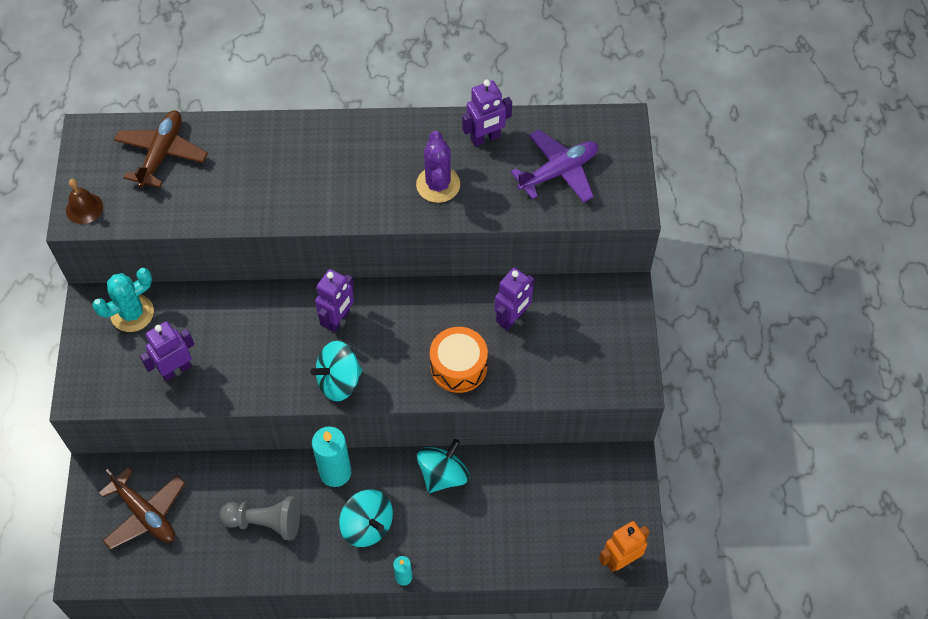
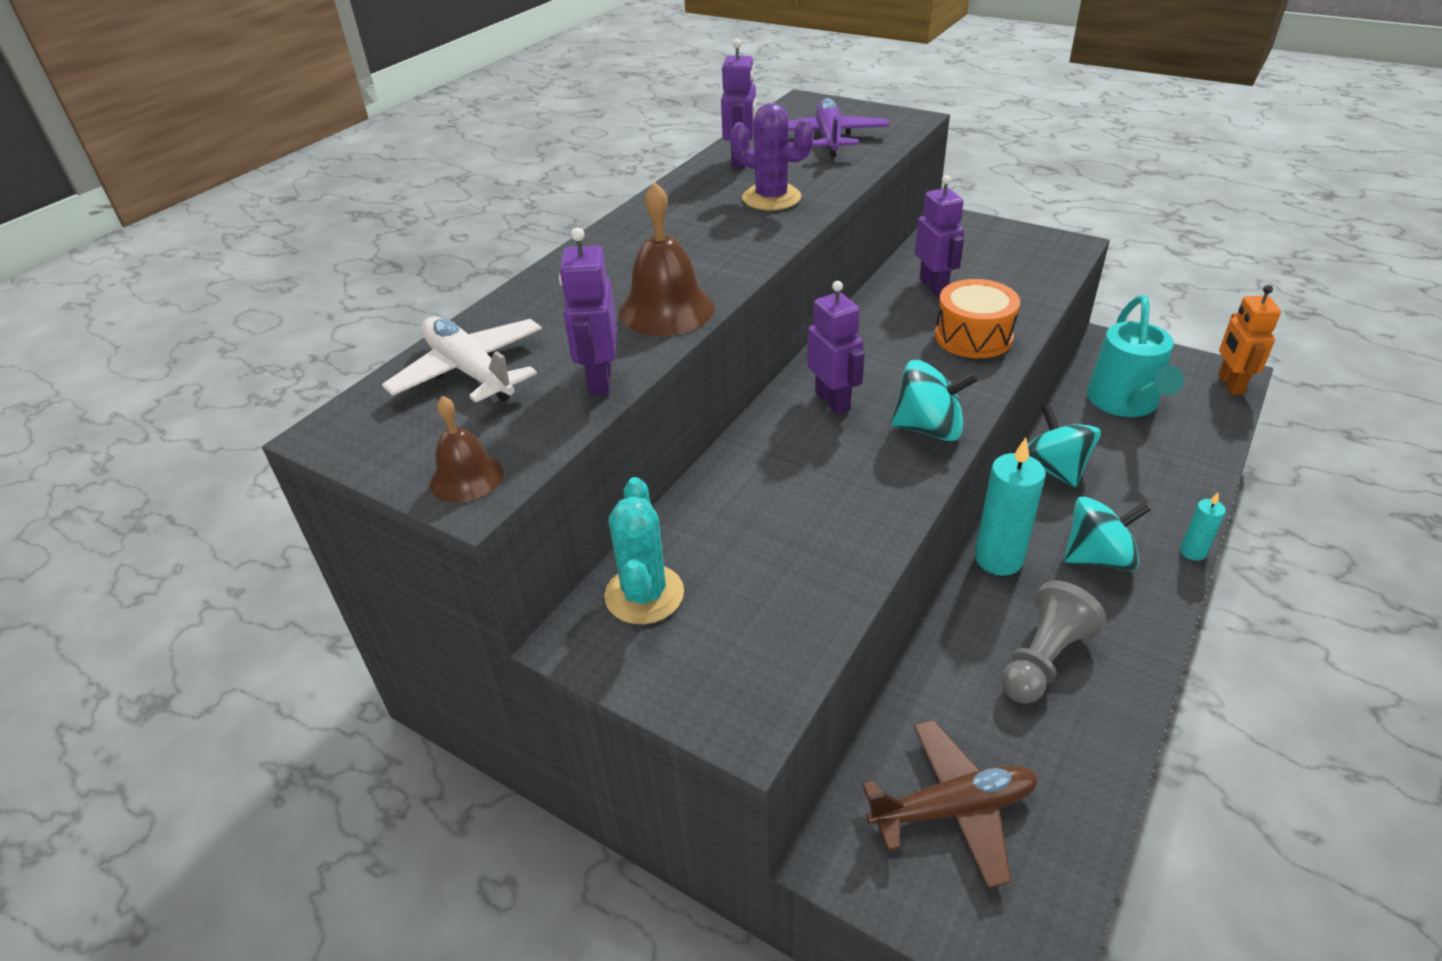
camera: 55 degrees left, 20 degrees down
(162, 154) = (470, 372): brown plane -> white plane
(176, 369) = (790, 579): purple robot -> purple robot (599, 380)
(267, 204) = (666, 309): none -> brown bell
(339, 381) = (929, 429): turquoise spinning top -> turquoise spinning top turned 90 degrees counterclockwise
(551, 496) = (1125, 402): none -> turquoise watering can

